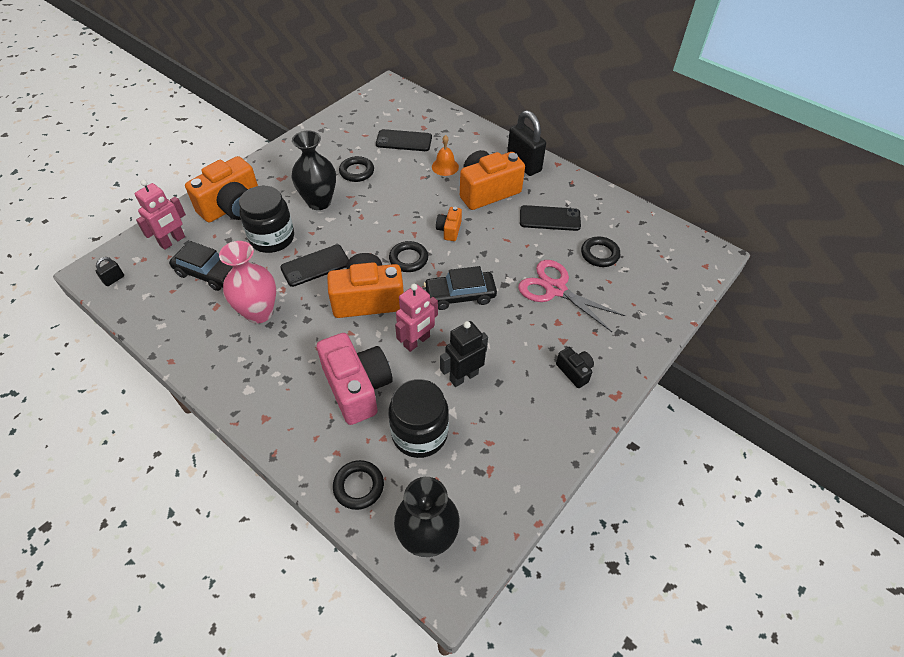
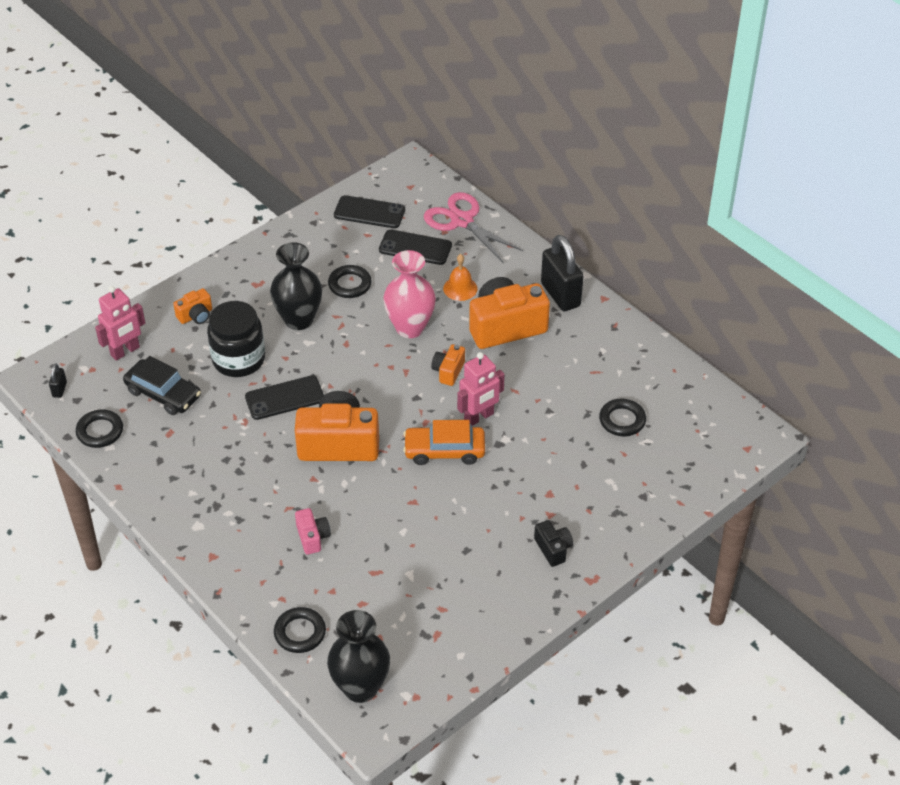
camera: 10 degrees right, 5 degrees down
(114, 279) = (59, 389): black padlock -> black padlock turned 45 degrees counterclockwise
(232, 207) = (196, 316): orange camera -> orange camera, size x0.48
(259, 312) = (216, 445): pink vase -> pink vase (410, 327)
(357, 387) = (313, 537): pink camera -> pink camera, size x0.48
(408, 259) = (393, 402): black ring -> black ring (100, 431)
(417, 341) = (385, 496): pink robot -> pink robot (479, 417)
(419, 433) = (371, 591): black jar -> none
(460, 295) = (444, 450): black car -> orange car
(463, 376) = (429, 539): black robot -> none
(549, 218) = (574, 369): black phone -> black phone (369, 212)
(555, 289) = (557, 456): pink scissors -> pink scissors (462, 221)

